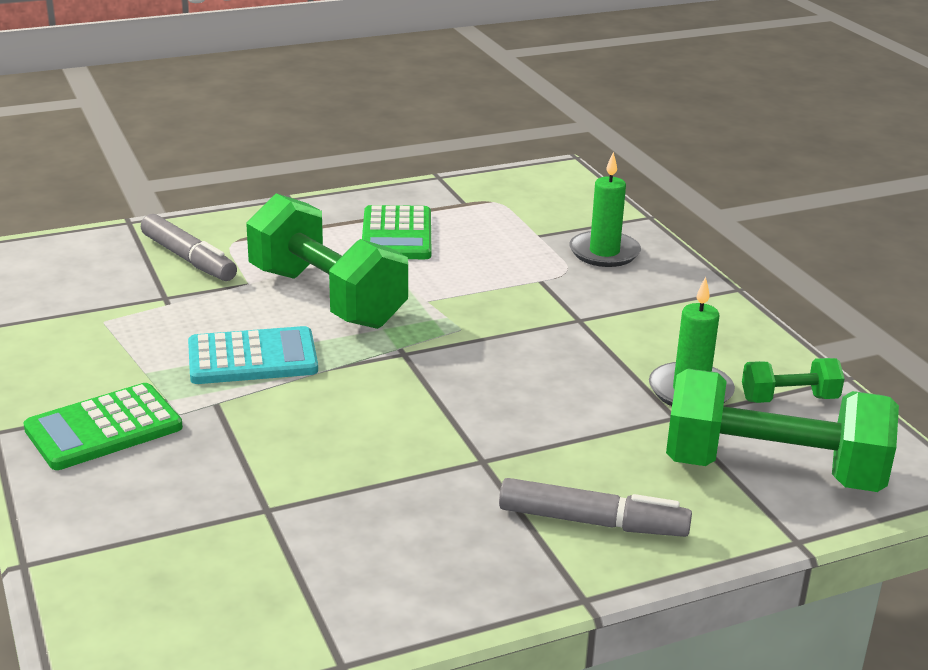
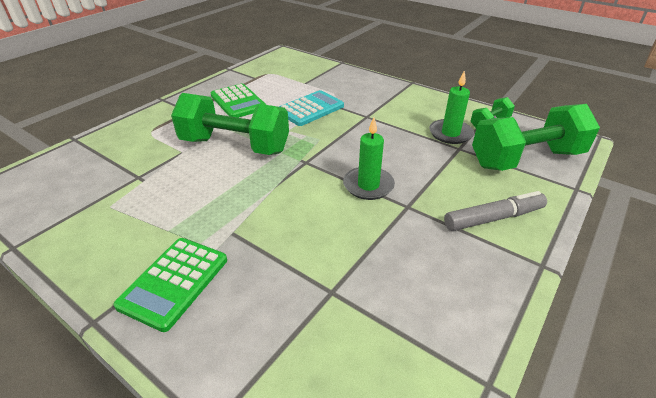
camera: 30 degrees left, 10 degrees up
(188, 259) = (133, 149): grey marker -> none
(252, 358) = (227, 195): turquoise calculator -> turquoise calculator (310, 109)
(604, 252) = (342, 82): green candle -> green candle (368, 185)

